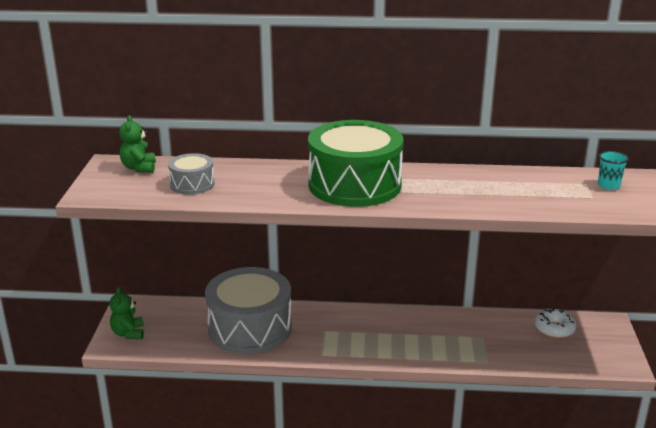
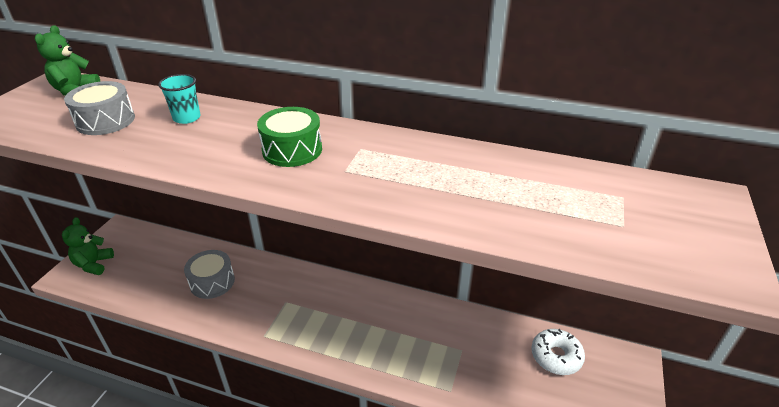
camera: 15 degrees right, 10 degrees up
(250, 328) = (212, 282): grey drum -> grey drum, size x0.47
(354, 185) = (292, 150): green drum -> green drum, size x0.47
(608, 185) = (658, 207): turquoise cup -> turquoise cup (187, 118)

